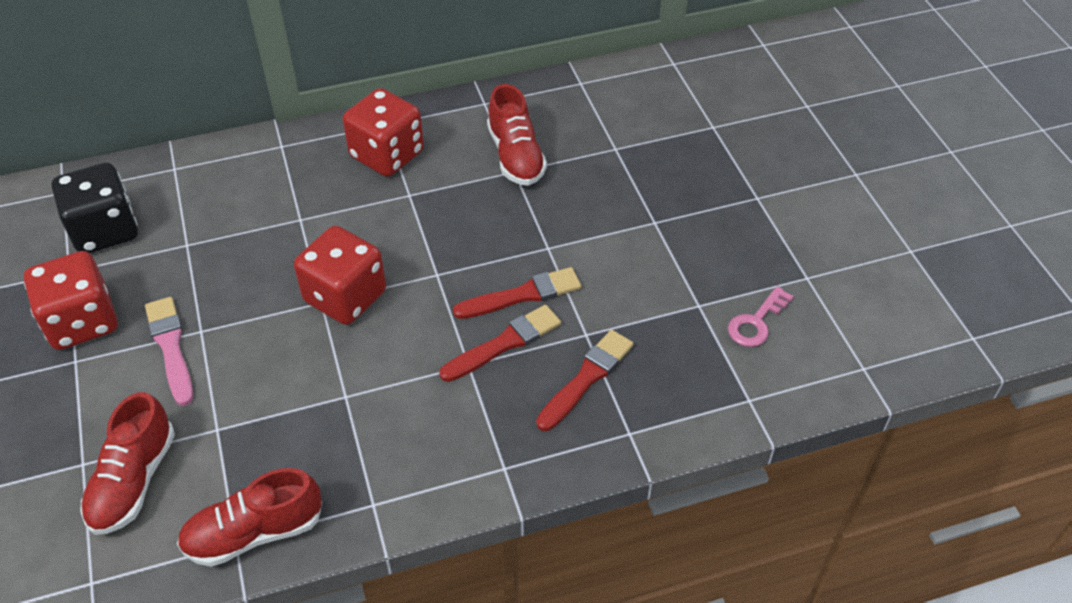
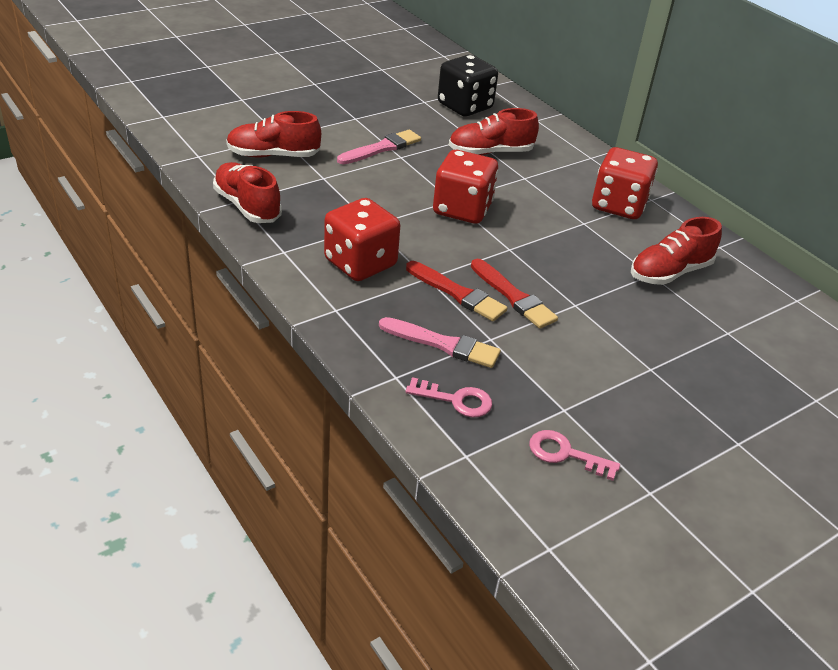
camera: 70 degrees right, 10 degrees down
(82, 322) = (386, 114): red dice -> red dice (360, 263)
(231, 235) = (490, 152): none -> red shoe
(586, 378) = (443, 344): red brush -> pink brush
(673, 389) = (456, 400): none -> pink key

